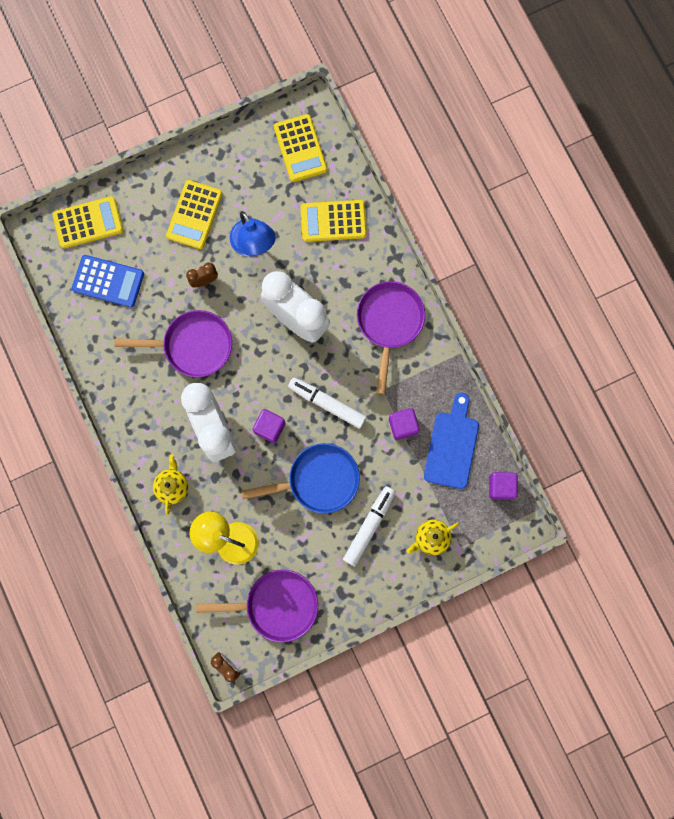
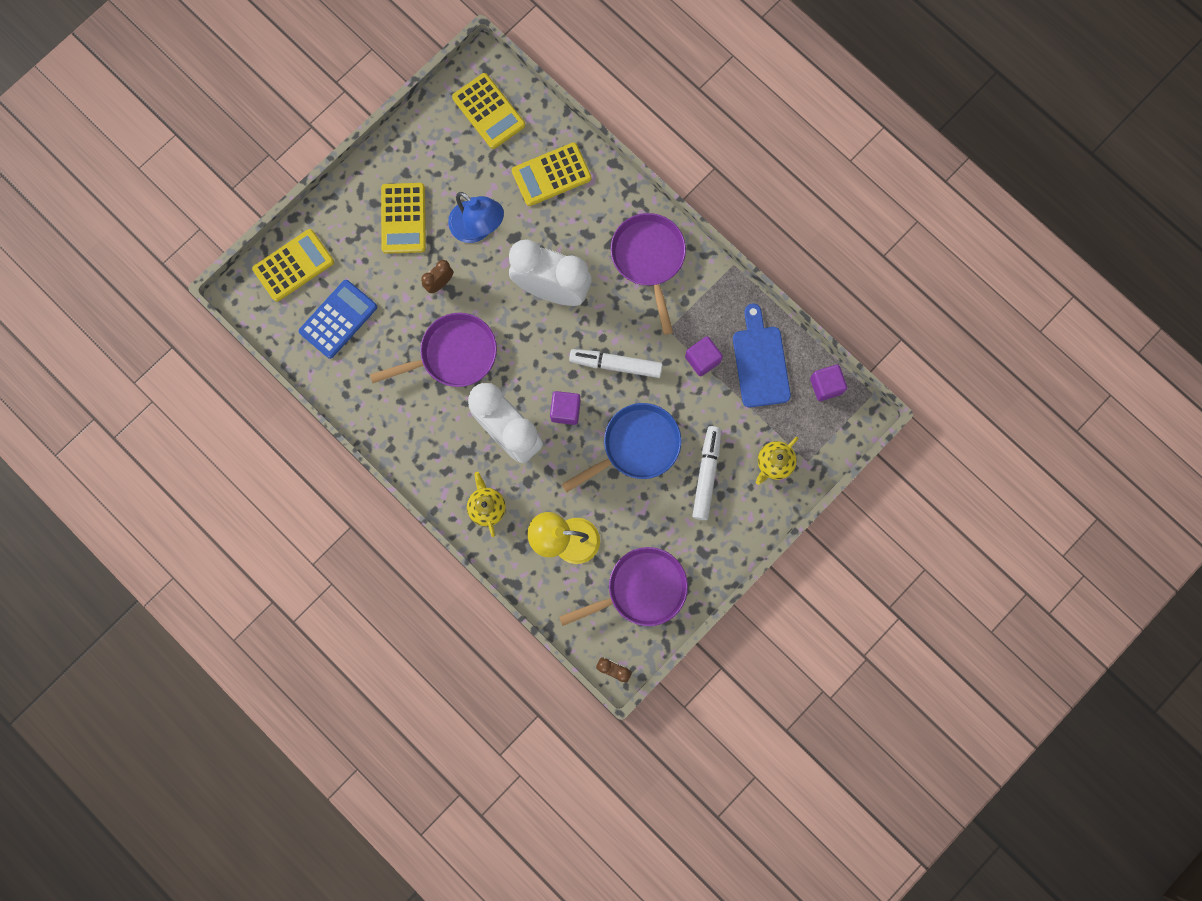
camera: 20 degrees left, 0 degrees up
(108, 281) = (338, 319): blue calculator -> blue calculator turned 45 degrees counterclockwise

